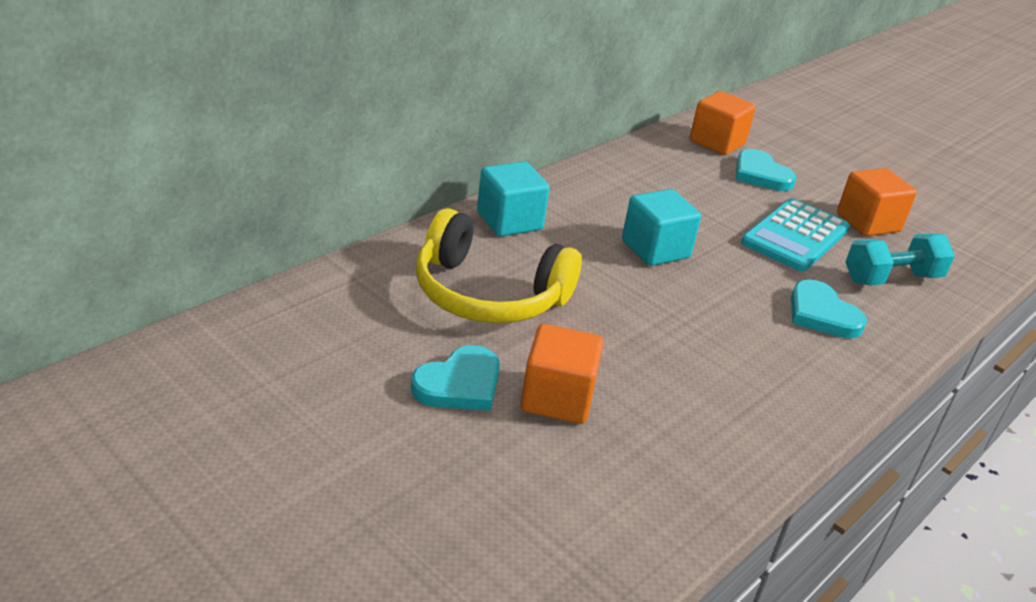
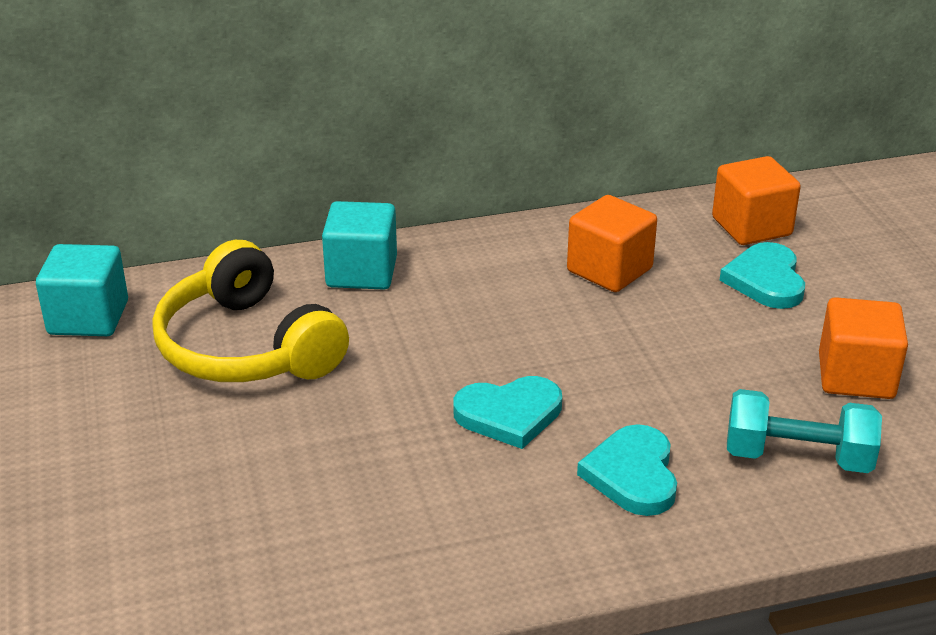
camera: 35 degrees right, 0 degrees up
(459, 384) = (113, 432): turquoise heart -> turquoise heart (509, 414)
(557, 398) = (194, 476): orange cube -> orange cube (609, 270)
(655, 249) = (502, 343): turquoise cube -> turquoise cube (88, 318)
(795, 236) = (718, 369): turquoise calculator -> none

